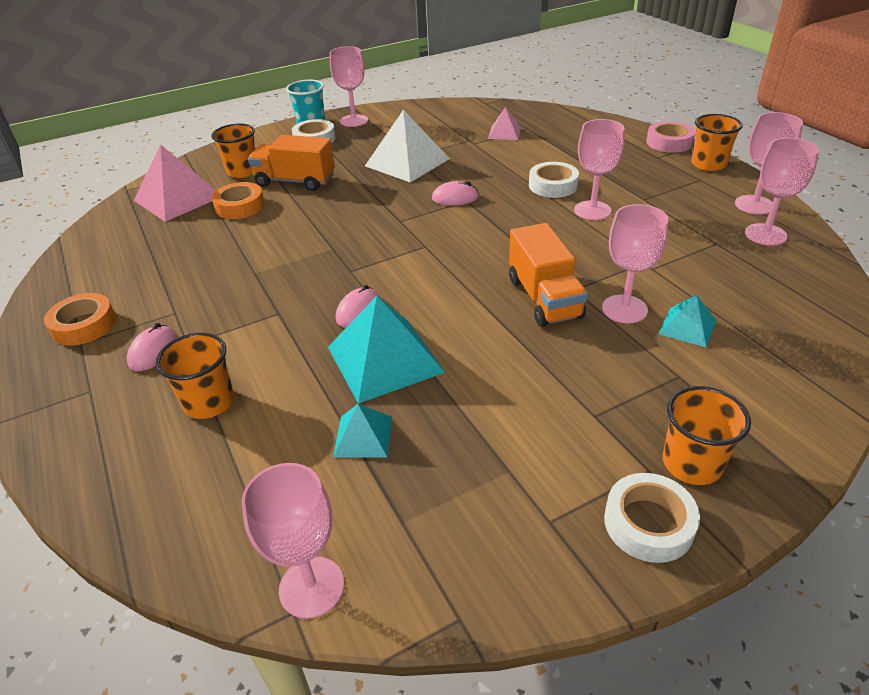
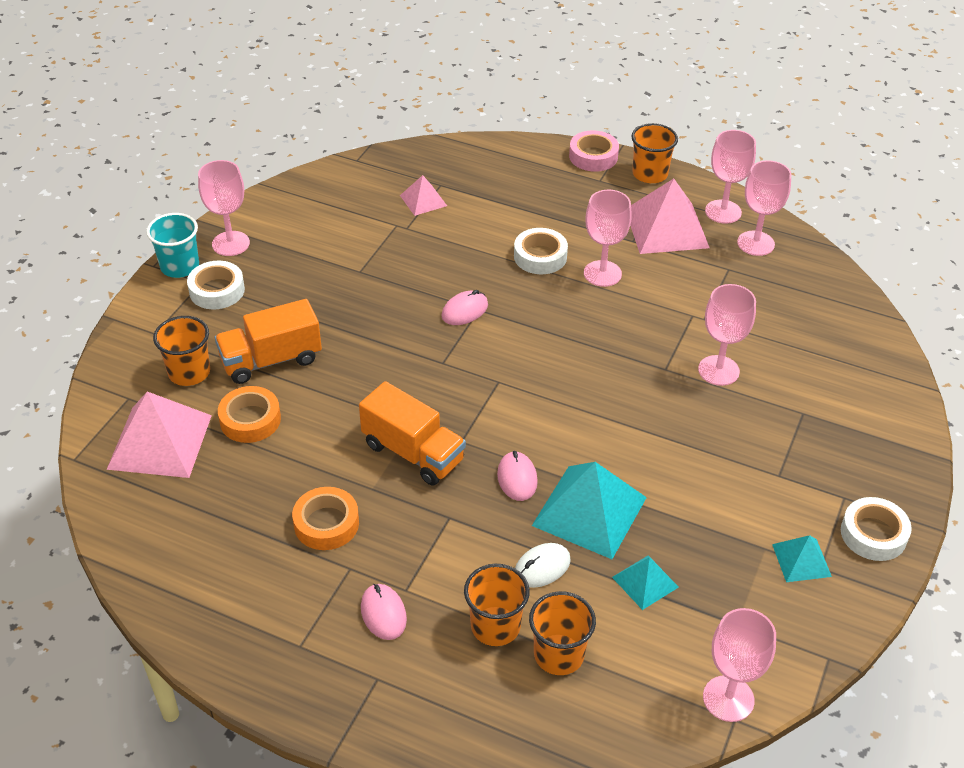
camera: 40 degrees left, 5 degrees up
(84, 325) = (276, 629): orange tape -> orange tape (326, 523)
(296, 380) = (542, 567): none -> white mouse
(407, 162) = (364, 283): white pyramid -> none
(544, 298) = (651, 389): orange truck -> orange truck (413, 453)
(685, 200) = (666, 228): none -> pink pyramid
(687, 327) = (774, 365): turquoise pyramid -> turquoise pyramid (801, 560)
(691, 463) = (863, 478): orange cup -> orange cup (559, 654)

